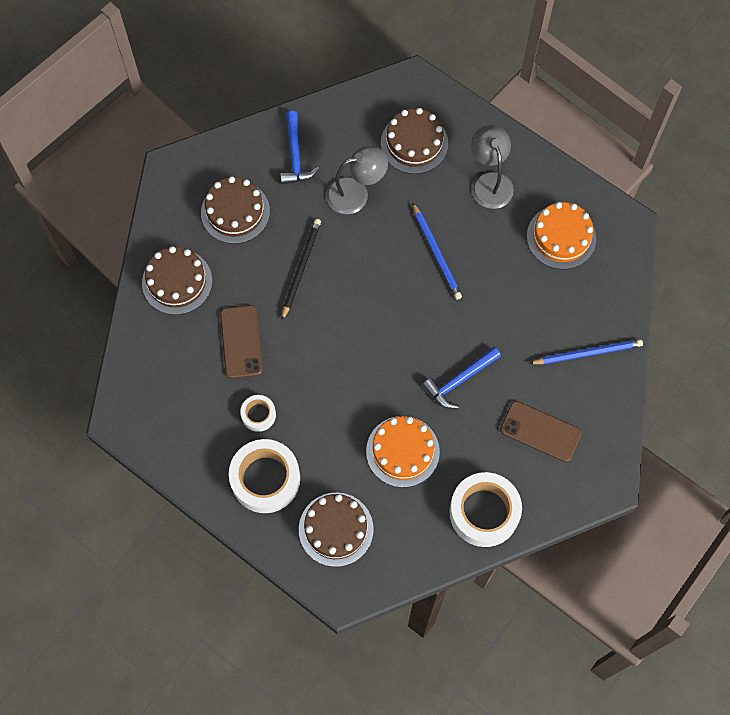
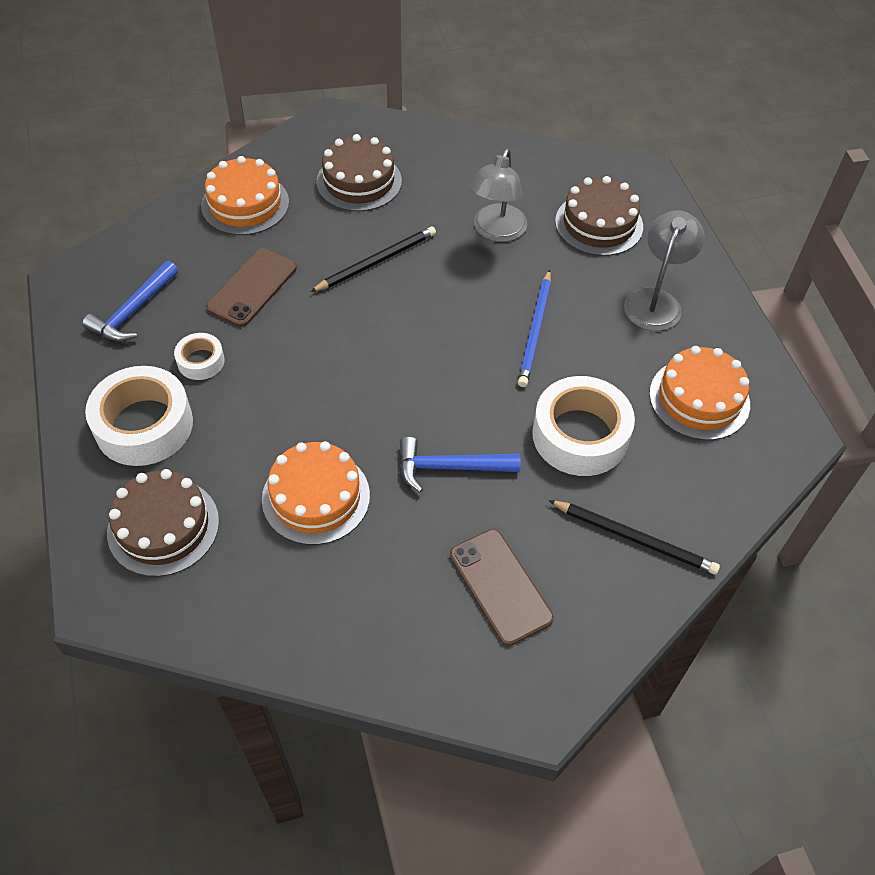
camera: 35 degrees right, 15 degrees down
(177, 282) = (245, 204): brown cake -> orange cake
(295, 155) = (463, 170): blue hammer -> blue hammer (133, 311)
(356, 193) = (496, 231): grey lamp -> grey lamp turned 90 degrees clockwise
(484, 512) = (348, 630): white tape -> white tape (580, 435)
(587, 353) = (635, 538): blue pencil -> black pencil

